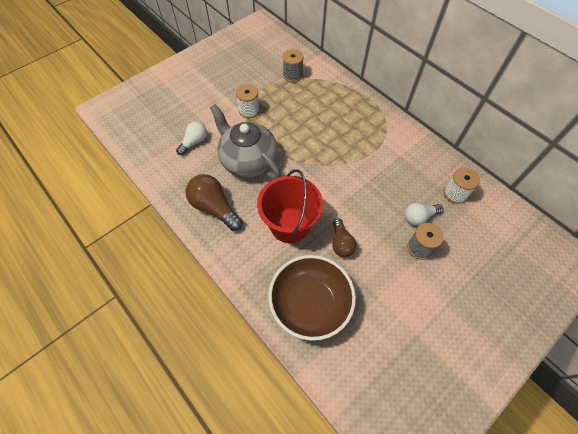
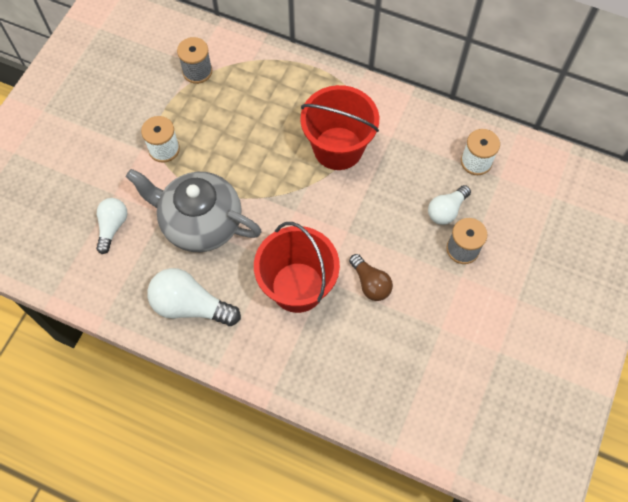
camera: 25 degrees left, 5 degrees up
(214, 208) = (191, 306): brown light bulb -> white light bulb
(310, 304) = (368, 372): brown bowl -> none
(360, 149) = (338, 148): none -> red bucket

